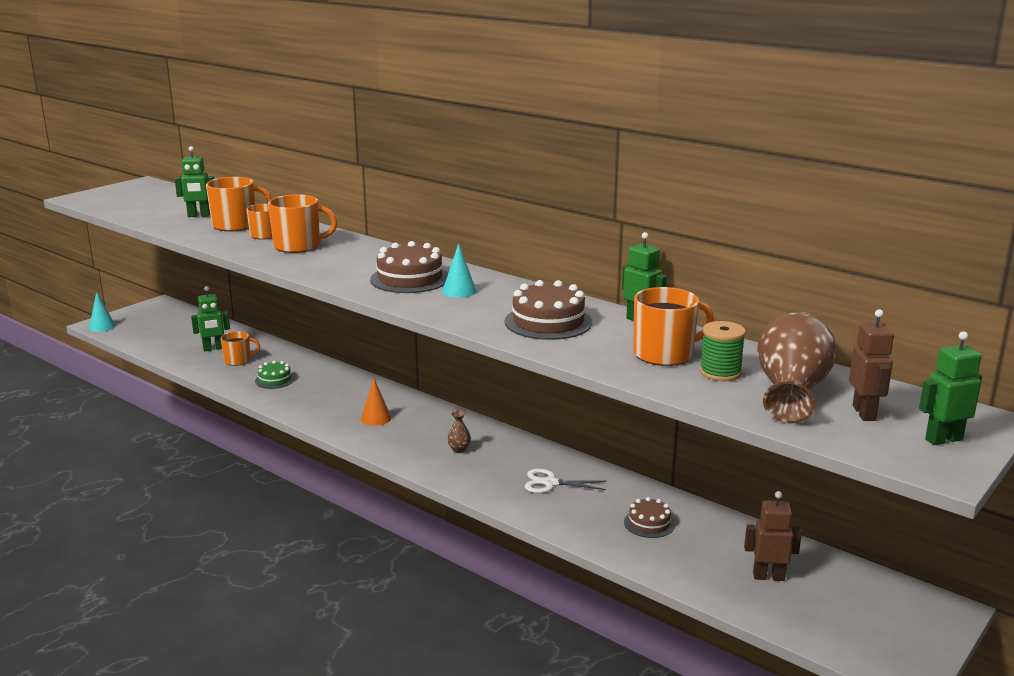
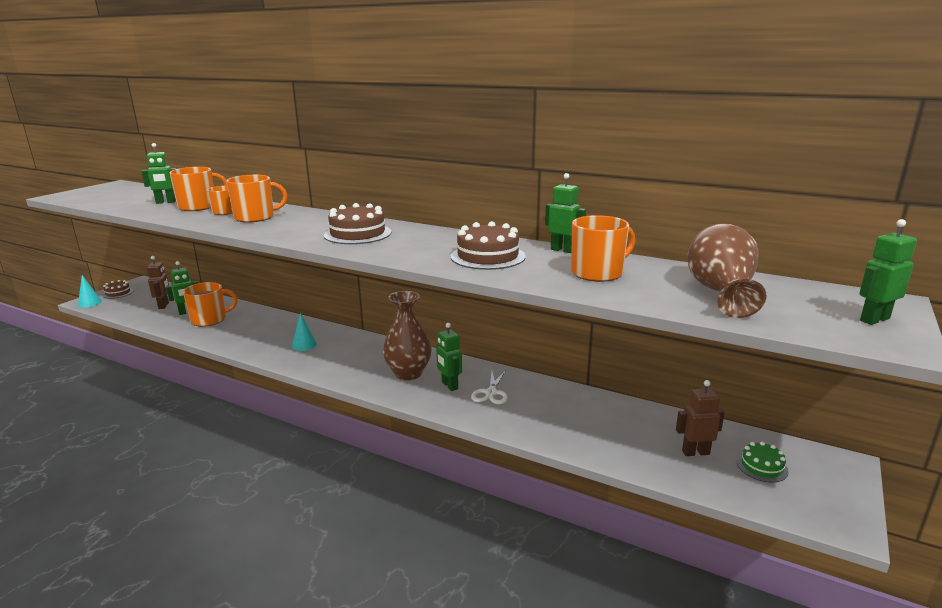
camera: 10 degrees left, 0 degrees up
(238, 360) = (210, 319): orange mug -> orange mug, size x1.58
(275, 380) = (243, 332): green cake -> green cake (762, 466)
(376, 418) = (333, 354): orange cone -> none
(459, 291) = (403, 240): turquoise cone -> turquoise cone (304, 345)
(459, 450) = (408, 373): brown vase -> brown vase, size x2.47
(503, 469) = (449, 385): none -> green robot
(550, 483) = (491, 393): white scissors -> white scissors turned 75 degrees counterclockwise
(649, 523) = (582, 418): brown cake -> brown cake (118, 293)
(720, 373) = (653, 283): green spool -> none
(864, 413) = (793, 304): brown robot -> brown robot (164, 305)

